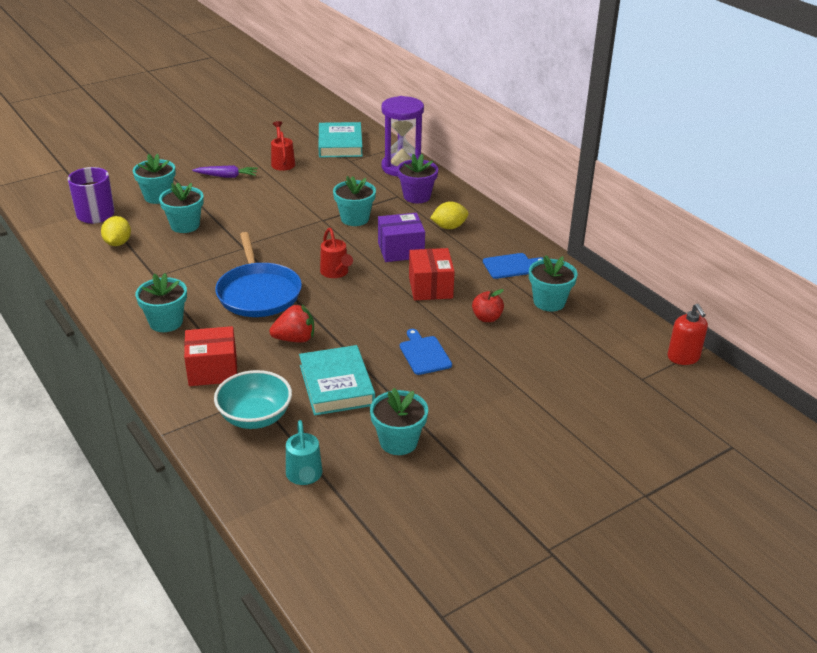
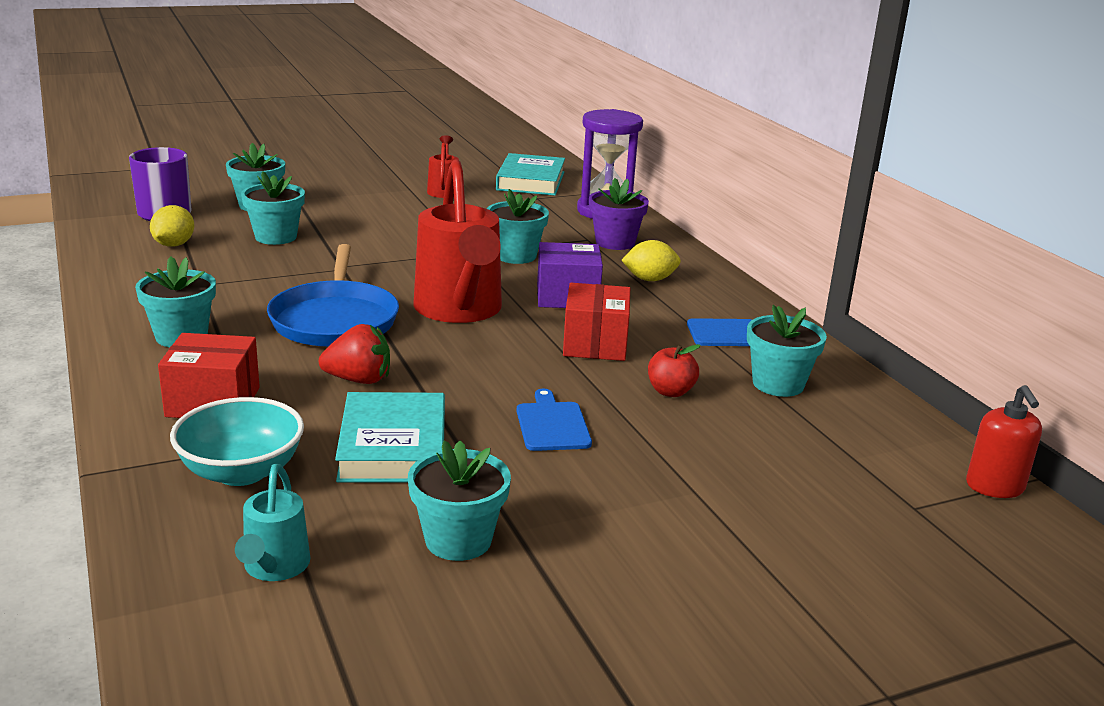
camera: 10 degrees right, 10 degrees down
(227, 176) = (361, 195): purple carrot -> none
(336, 273) = (460, 310): red watering can -> red watering can, size x2.08

